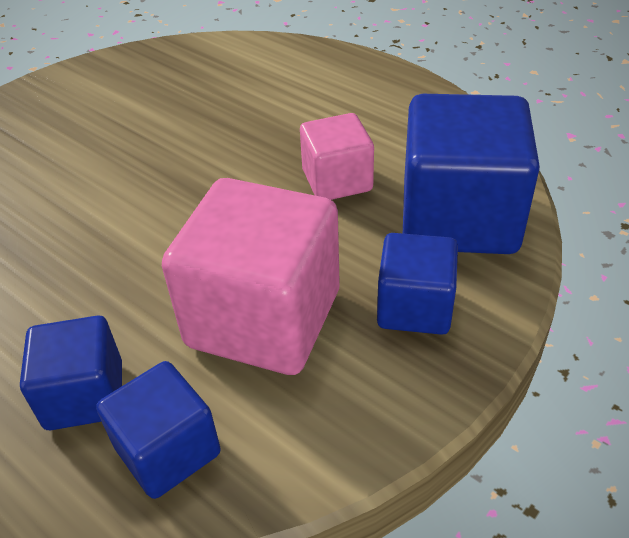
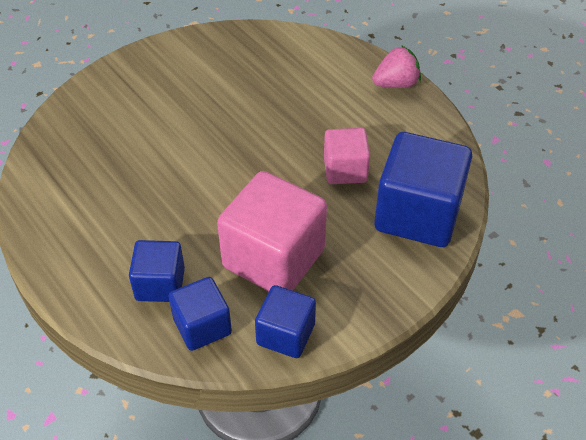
camera: 10 degrees right, 5 degrees up
(372, 73) = (396, 84): none -> pink strawberry
(414, 307) = (368, 270): blue cube -> blue cube (285, 334)

